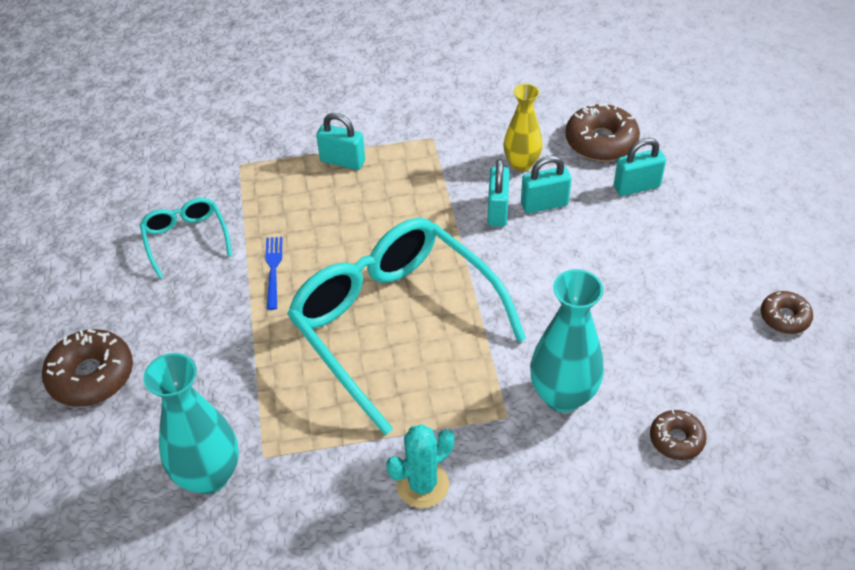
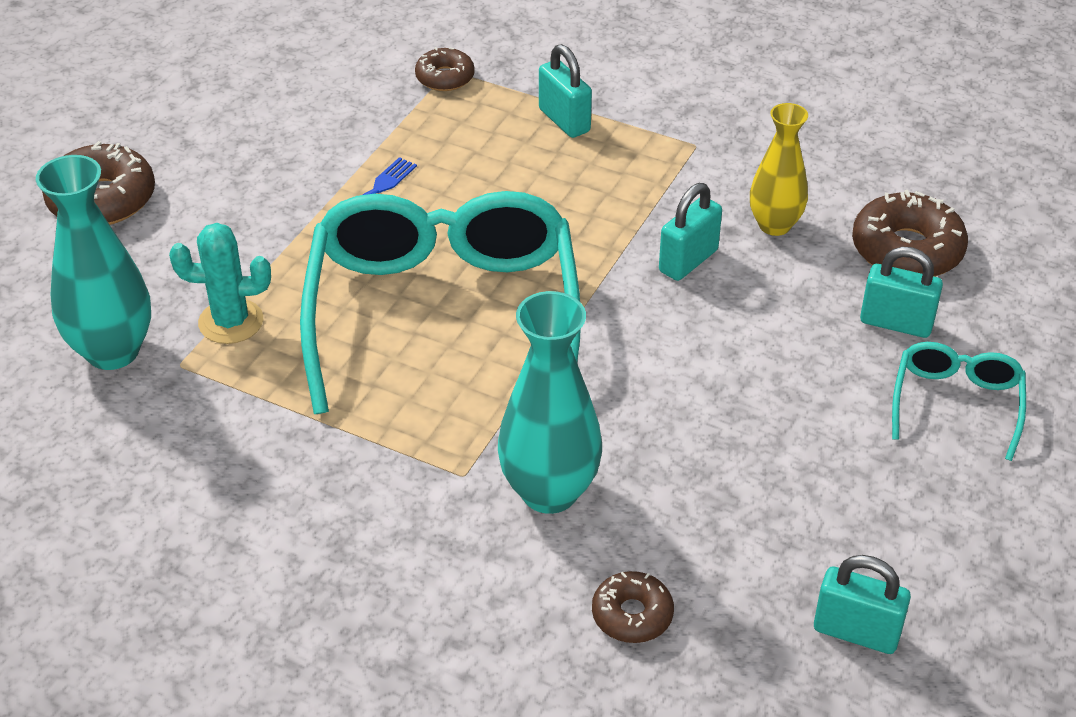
camera: 35 degrees right, 5 degrees down
(186, 239) = (318, 117): turquoise glasses -> turquoise glasses (956, 403)
(422, 485) = (303, 486): turquoise cactus -> turquoise cactus (231, 322)
(544, 204) = (753, 283): turquoise padlock -> turquoise padlock (856, 632)
(784, 317) = (927, 571): brown donut -> brown donut (445, 77)

